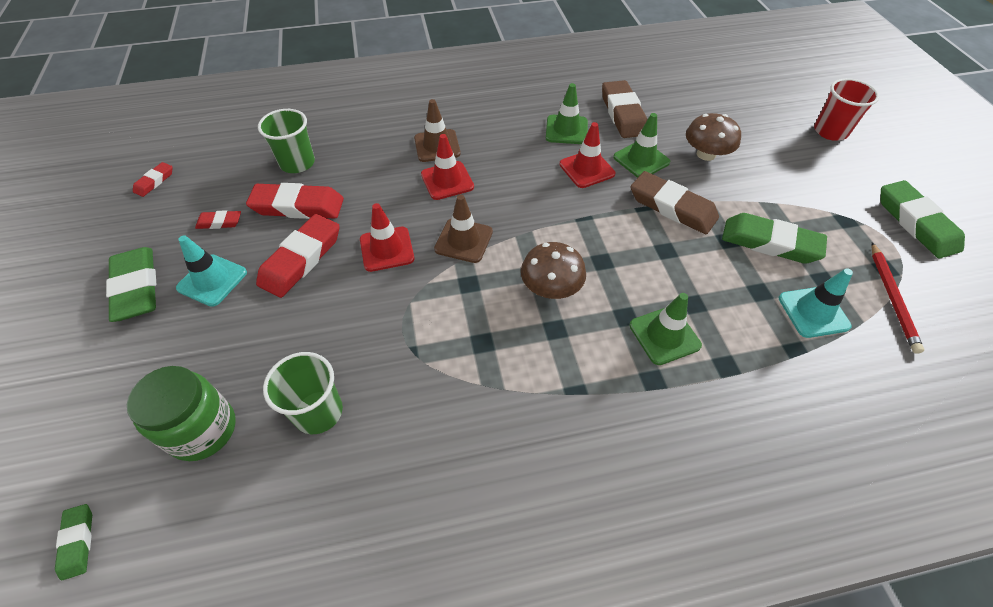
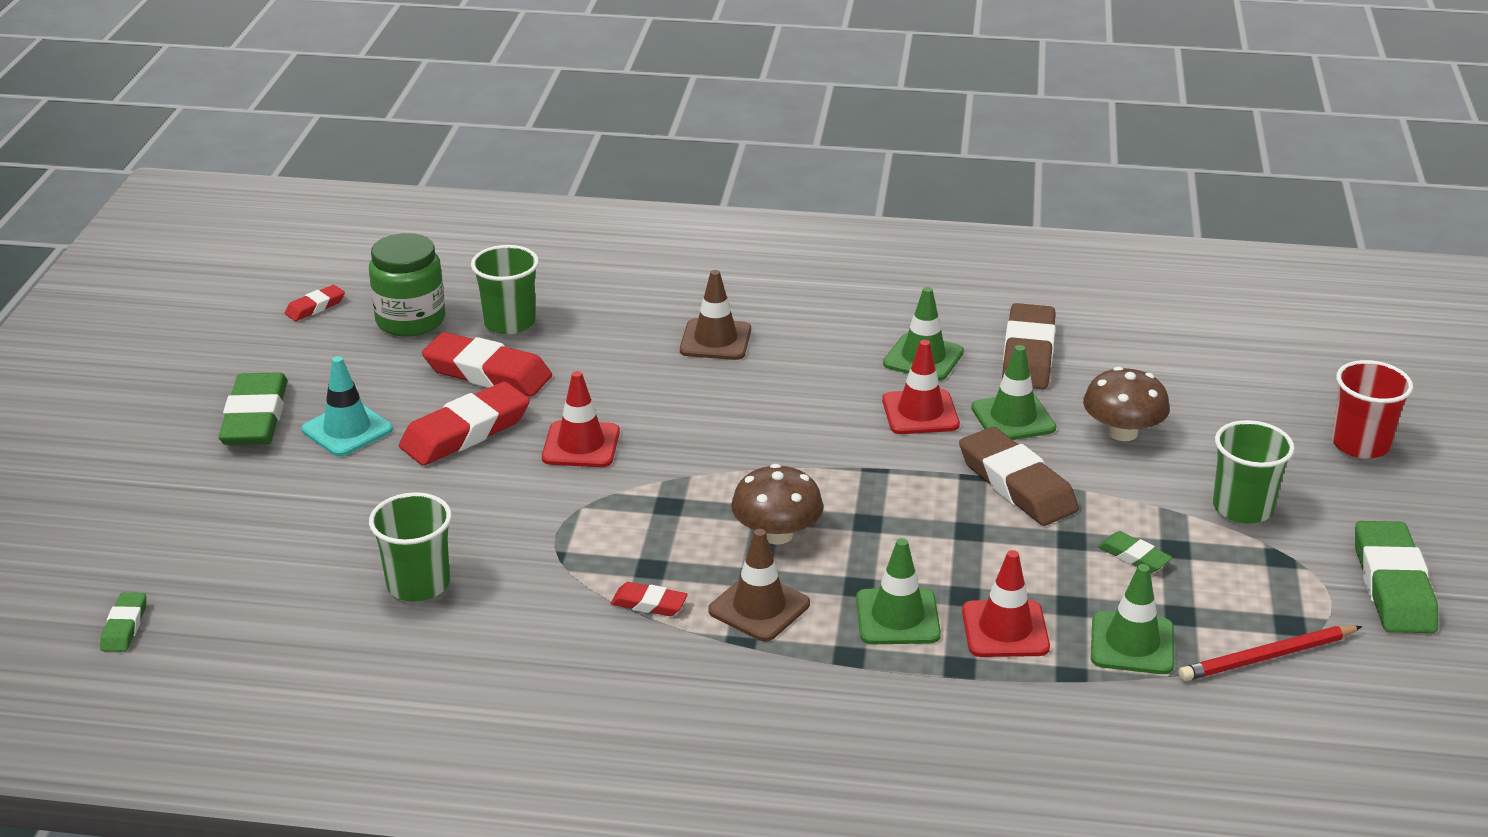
camera: 20 degrees right, 20 degrees down
(202, 430) = (283, 568): green jar -> green jar (410, 320)
(219, 222) = (380, 370): red eraser -> red eraser (649, 604)
(447, 181) = (706, 385): red traffic cone -> red traffic cone (1005, 629)
(463, 240) = (689, 458): brown traffic cone -> brown traffic cone (759, 607)
(770, 243) = (1134, 557): green eraser -> green eraser, size x0.50
(803, 190) = (1242, 508): none -> green cup
(813, 312) = (1132, 644): turquoise traffic cone -> green traffic cone
(892, 298) = (1267, 657): red pencil -> red pencil turned 45 degrees clockwise

